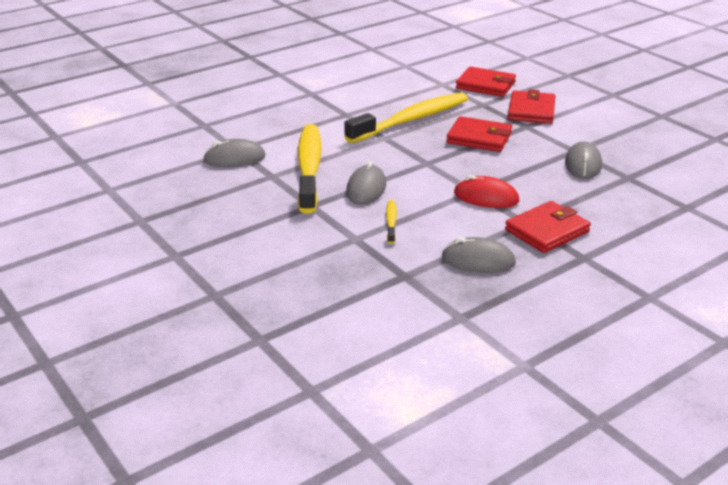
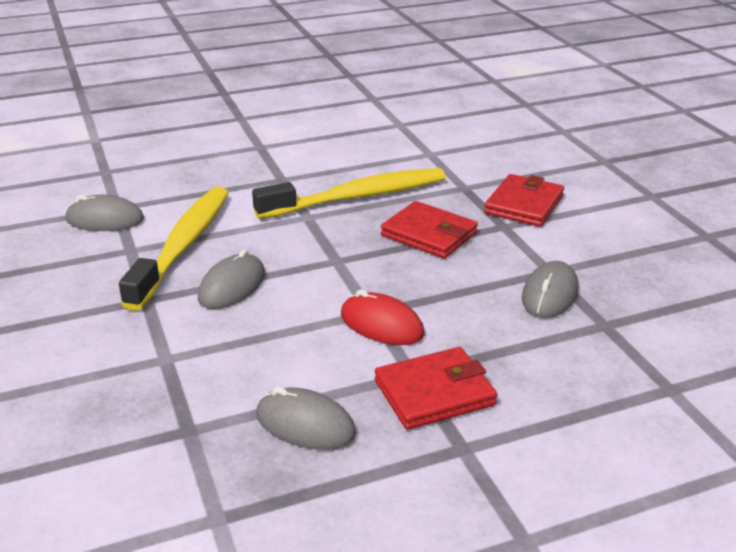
camera: 15 degrees right, 0 degrees up
(391, 222) = (229, 341): yellow toothbrush -> none
(485, 85) = (484, 162): red wallet -> none

